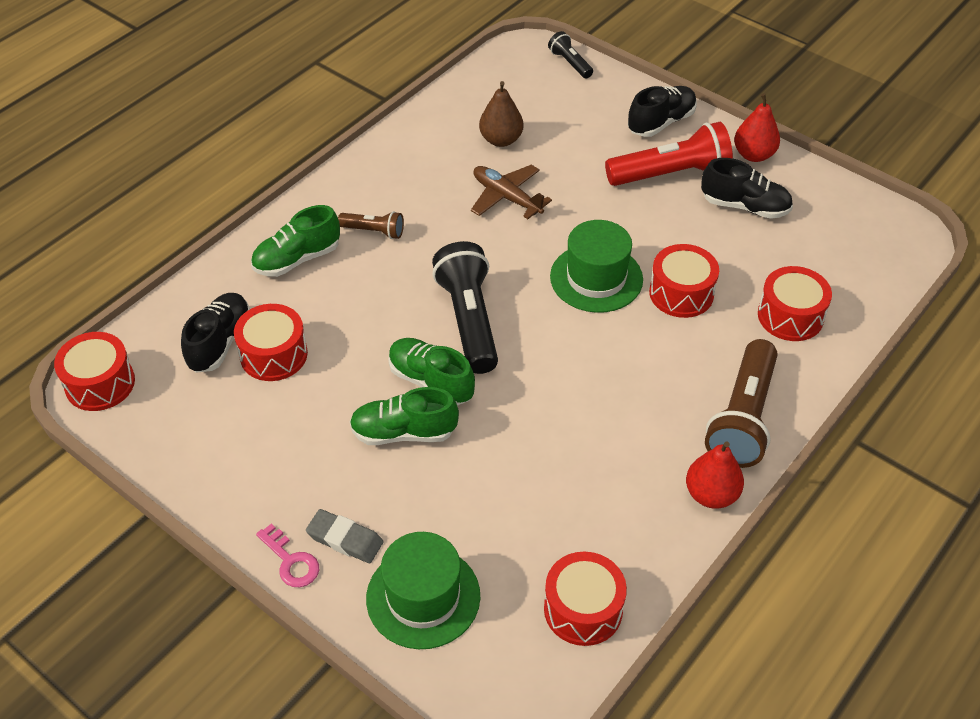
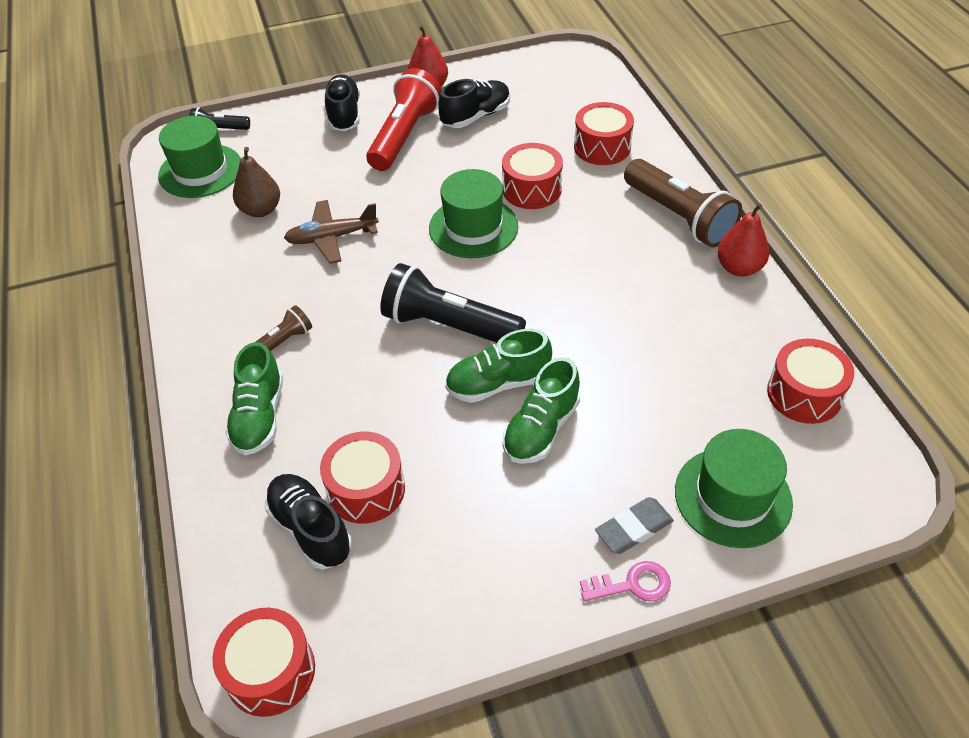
camera: 55 degrees left, 0 degrees up
(513, 81) = (200, 171): none -> green hat

